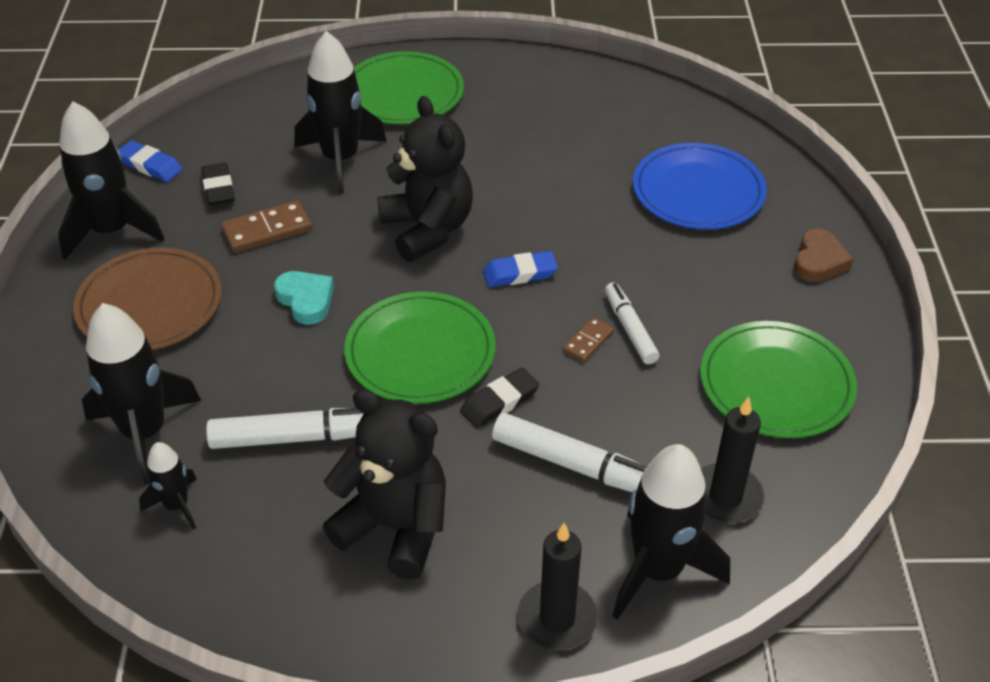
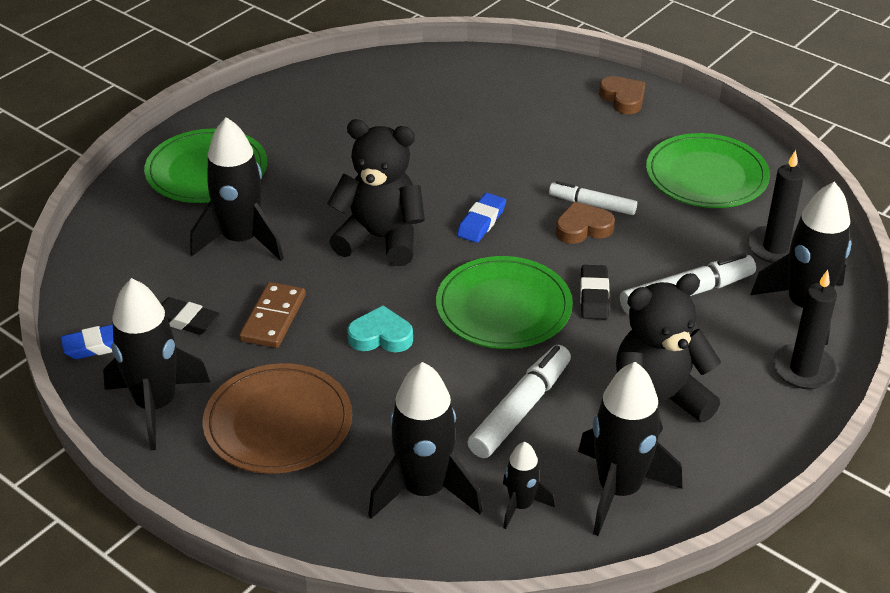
camera: 50 degrees left, 5 degrees down
(253, 563) = (619, 490): none -> black rocket
(588, 341) = (583, 228): brown domino -> brown heart
(698, 191) = (499, 105): blue plate -> none

